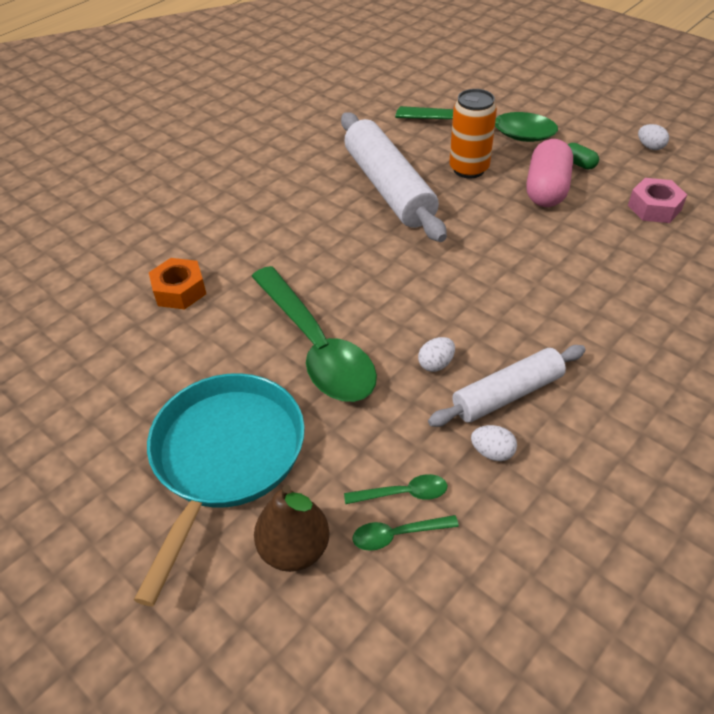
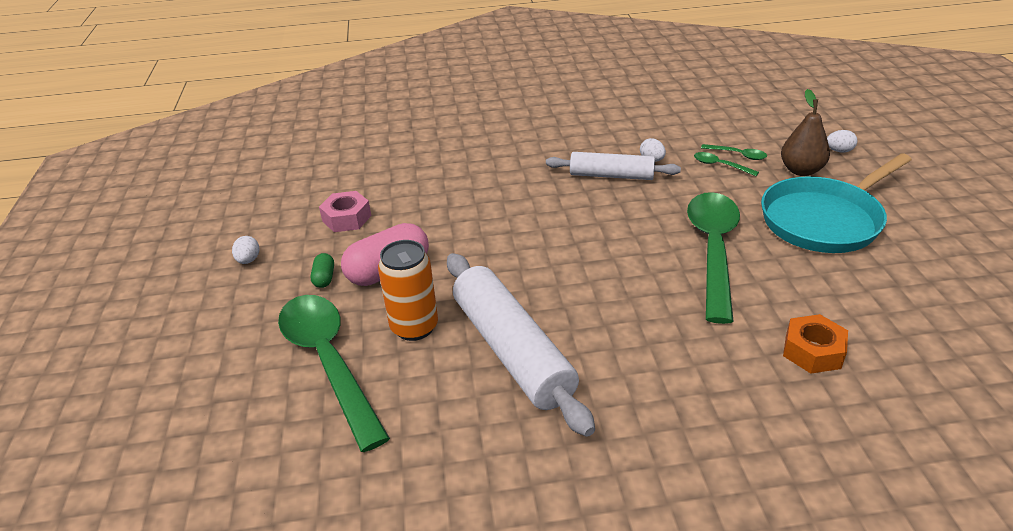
camera: 140 degrees left, 10 degrees down
(388, 188) = (512, 350): white rolling pin -> white rolling pin turned 45 degrees counterclockwise
(436, 364) = (637, 205): white egg -> white egg (839, 151)

